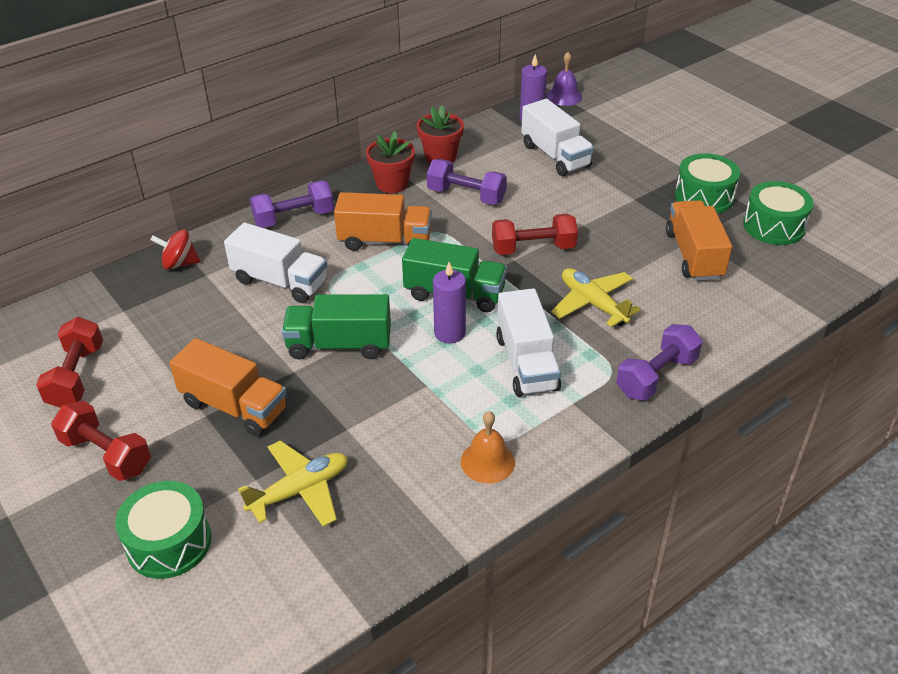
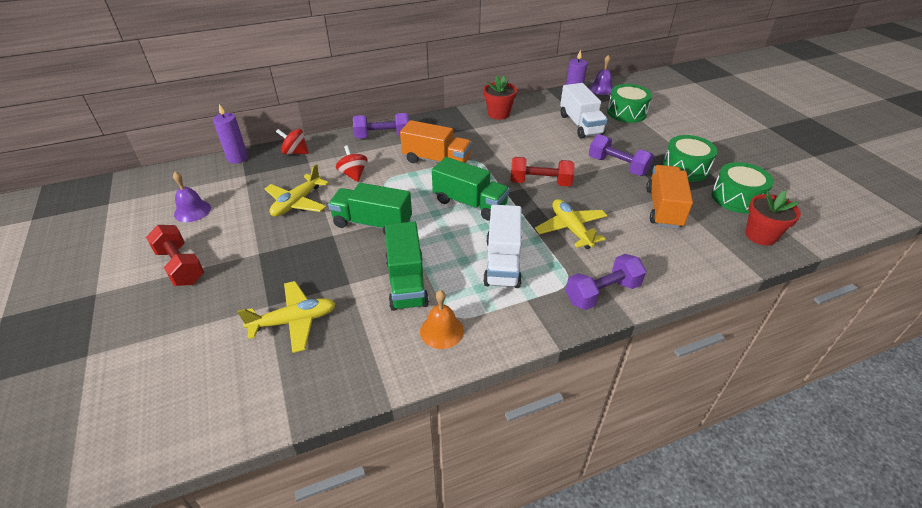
camera: 15 degrees right, 0 degrees up
(76, 376) = (192, 211): red dumbbell -> purple bell
(169, 542) = (185, 338): green drum -> green drum (626, 113)
(221, 336) = (297, 203): none -> yellow plane
(234, 406) = (280, 251): orange truck -> none
(280, 282) = (353, 174): white truck -> red spinning top
(392, 184) = (458, 125): red flower pot -> red flower pot (760, 235)
(418, 412) = (406, 282): none -> green truck
(449, 333) = (454, 230): purple candle -> purple candle (237, 158)
(466, 196) = (506, 140): purple dumbbell -> purple dumbbell (617, 166)

